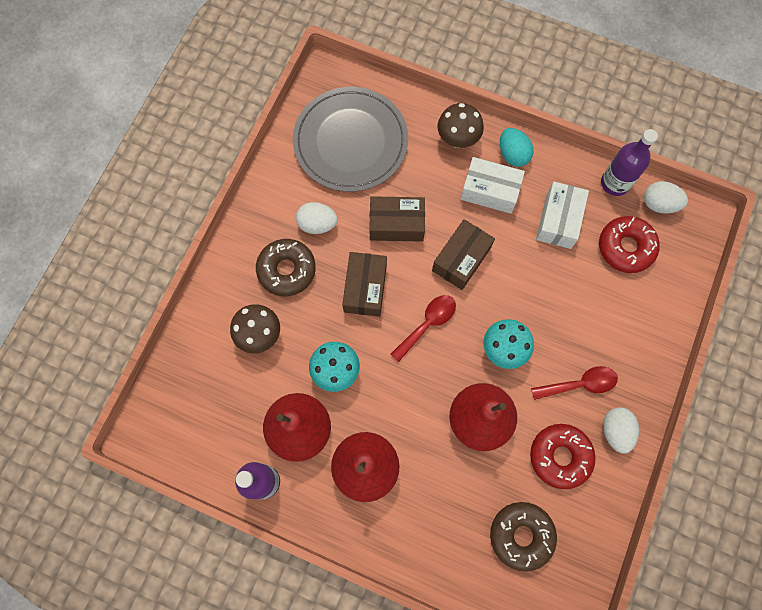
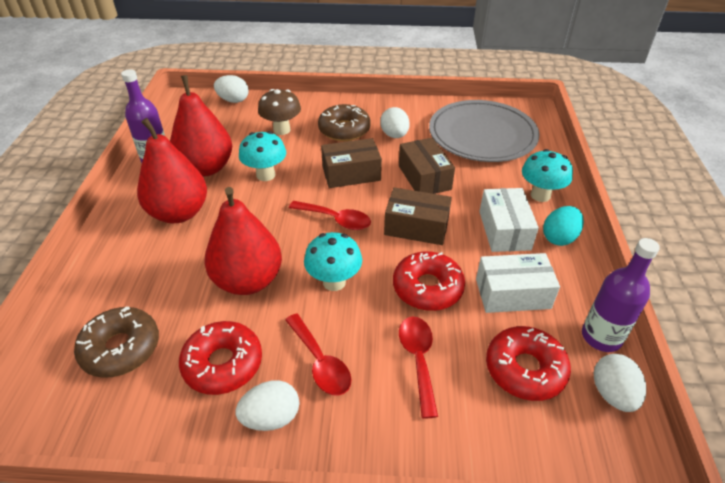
camera: 70 degrees right, 30 degrees down
(172, 375) = (233, 100): none -> white egg
(457, 139) = (540, 195): brown mushroom -> turquoise mushroom
(533, 279) = (427, 288): none -> red donut
(597, 314) = (418, 360): none -> red spoon

